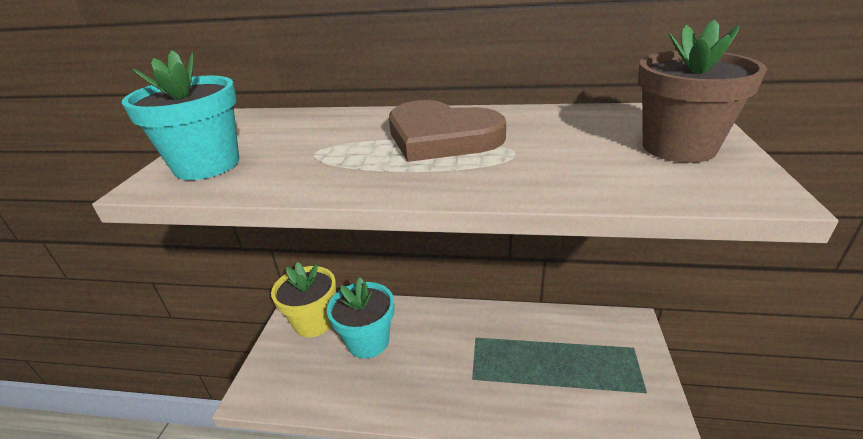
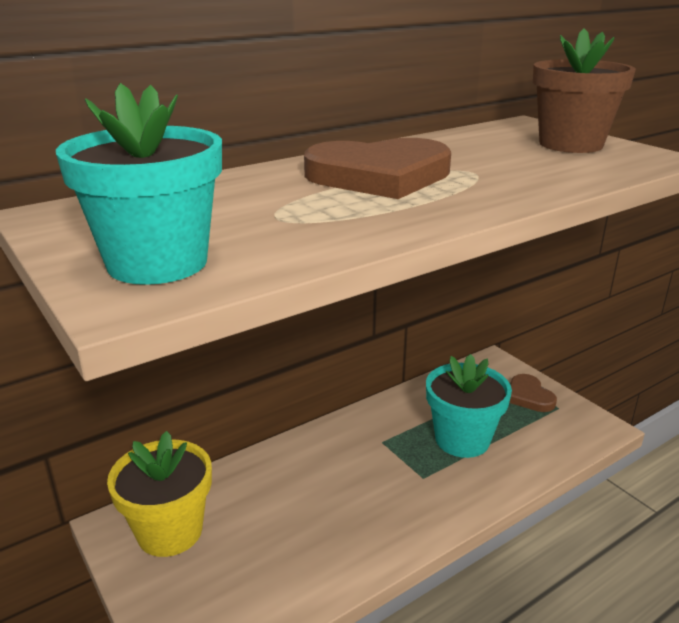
camera: 45 degrees left, 5 degrees down
(368, 341) = (271, 509): turquoise flower pot -> turquoise flower pot (462, 439)
(629, 367) = (529, 396): none -> brown heart

